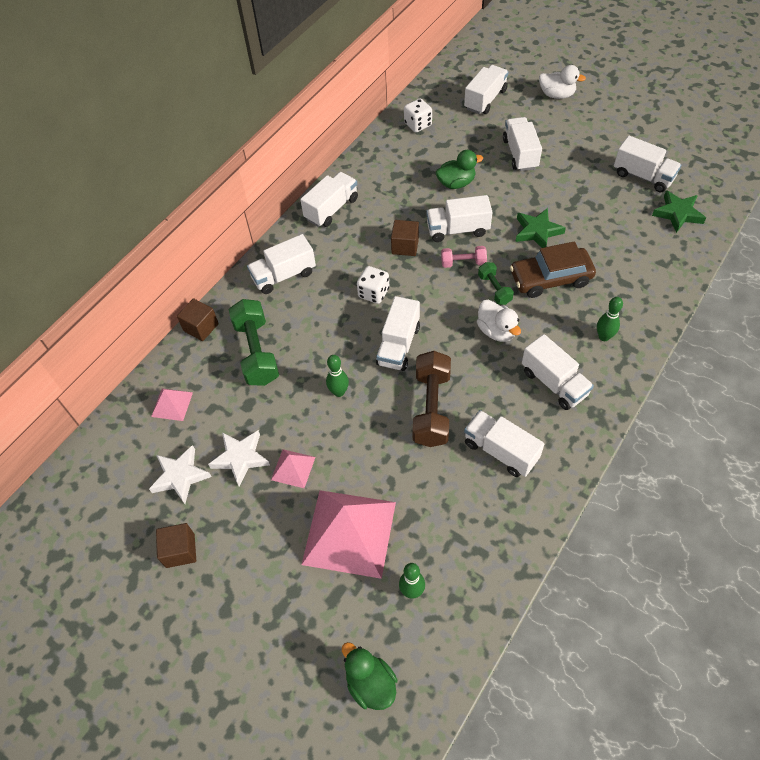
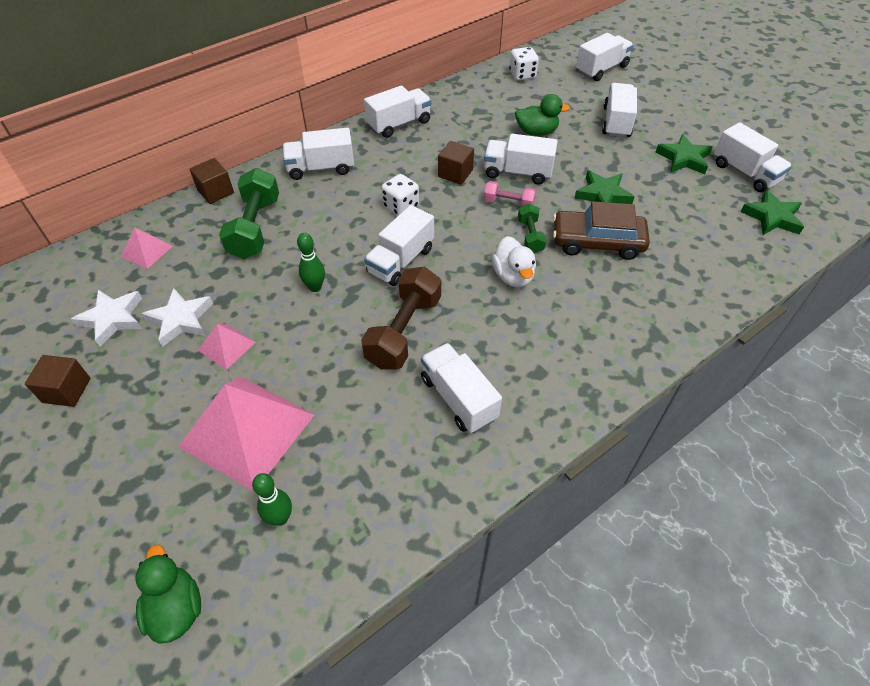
camera: 15 degrees right, 5 degrees down
(554, 383) = (553, 346): white truck -> none
(556, 95) = (679, 81): white duck -> none
(589, 176) = (683, 158): none -> green star
(604, 337) = (633, 315): green bowling pin -> none

